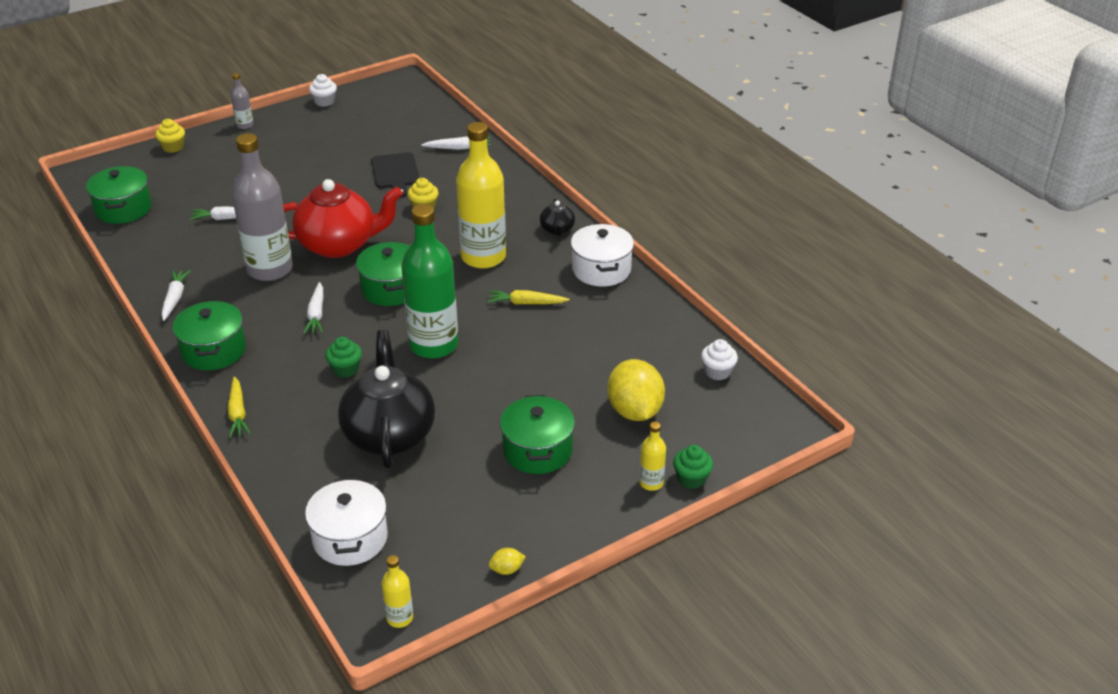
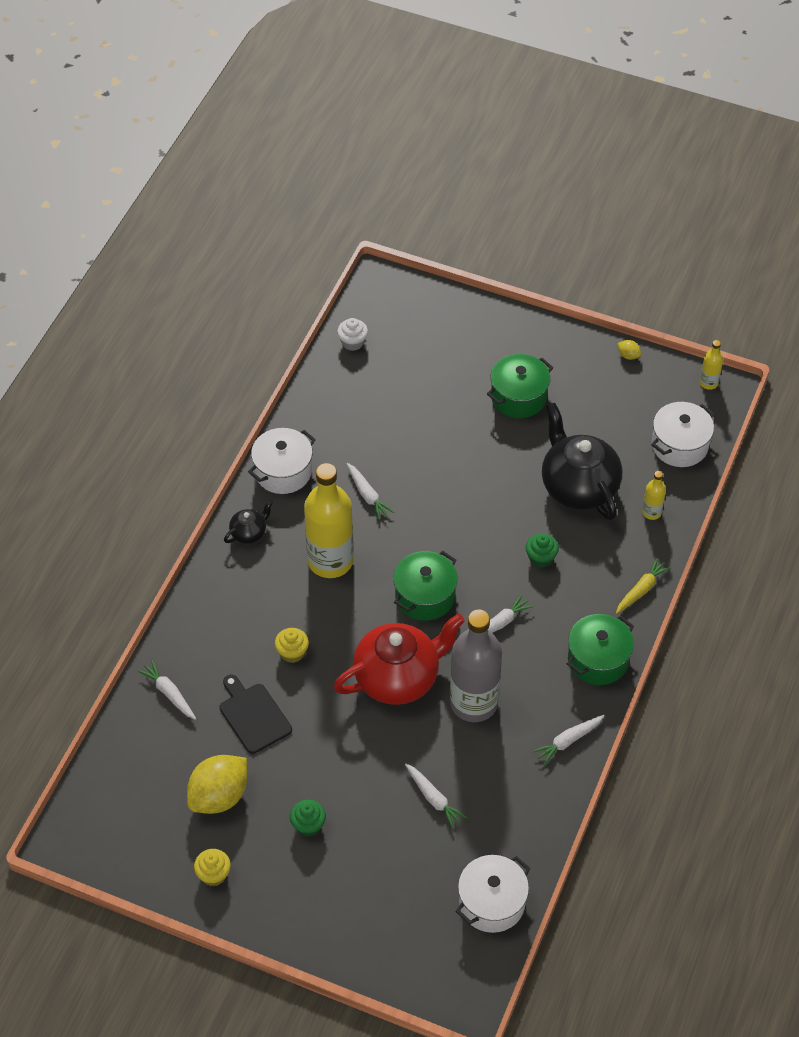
camera: 125 degrees left, 15 degrees up
(123, 209) = (492, 903): green pot -> white pot
(173, 147) = (360, 958): yellow cupcake -> yellow cupcake (213, 874)
(245, 125) = (268, 925): grey bottle -> none
(324, 102) = (164, 885): white cupcake -> none
(339, 244) = (398, 677): red teapot -> red teapot turned 105 degrees clockwise
(389, 434) = (578, 486): black teapot -> black teapot turned 105 degrees clockwise
(395, 173) = (253, 715): black cutting board -> black cutting board turned 75 degrees counterclockwise
(433, 345) = (467, 522): green bottle -> none
(526, 303) = (367, 495): yellow carrot -> white carrot
(634, 411) = (434, 367): yellow lemon -> yellow lemon (219, 796)
(651, 483) = (494, 325): yellow bottle -> yellow bottle (651, 512)
(691, 479) = (472, 308): green cupcake -> green cupcake (308, 825)

